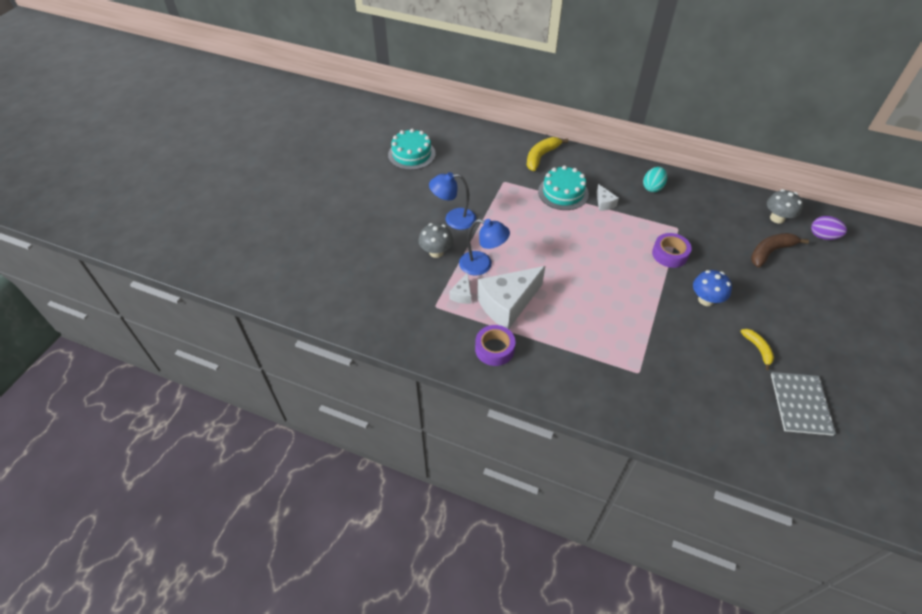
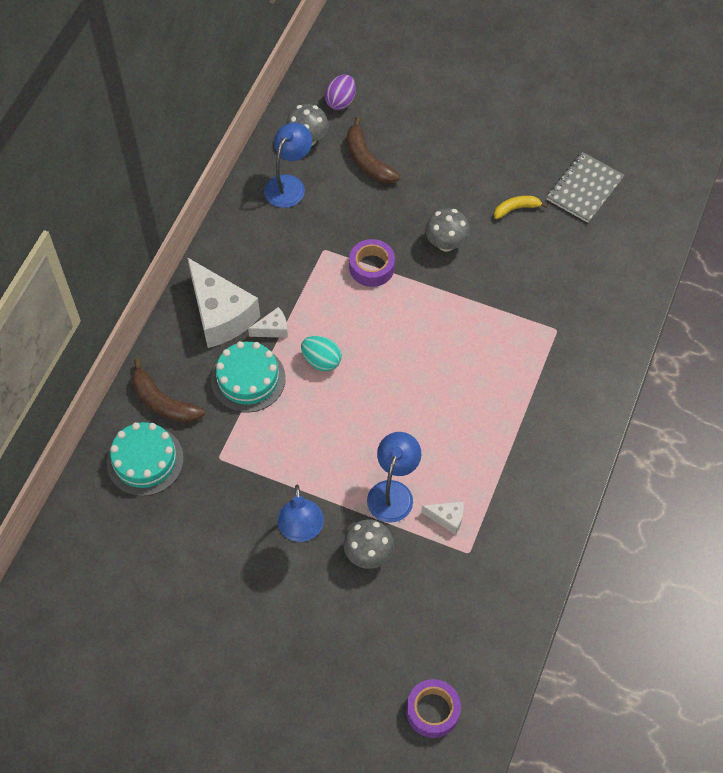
camera: 90 degrees left, 10 degrees up
(411, 154) = (142, 598): turquoise cake -> turquoise cake (145, 460)
(494, 349) = (534, 481): purple tape -> purple tape (432, 711)
(507, 304) = (462, 463): white cheese -> white cheese (220, 315)
(541, 157) = (163, 402): yellow banana -> brown banana
(652, 187) = (242, 265): turquoise egg -> turquoise egg (321, 361)
(706, 299) = (446, 243): blue mushroom -> grey mushroom
(730, 209) = (289, 184): none -> blue lamp
(800, 404) = (584, 189): grey notebook -> grey notebook turned 60 degrees counterclockwise

